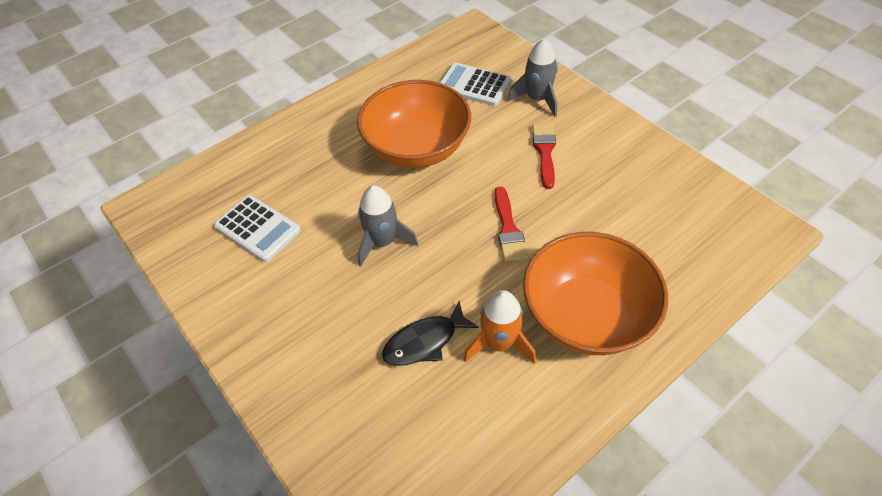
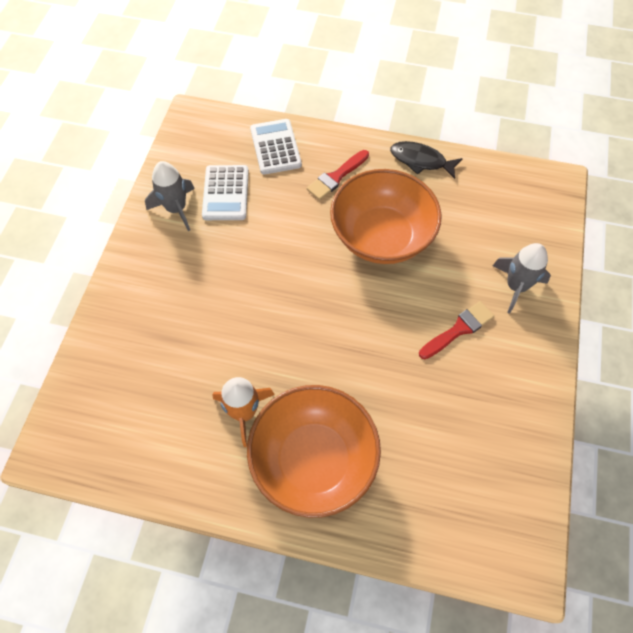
camera: 50 degrees right, 10 degrees up
(383, 242) = (274, 277): grey rocket -> grey rocket (176, 209)
(425, 341) = (211, 362): black fish -> black fish (421, 161)
(474, 85) = (488, 229): white calculator -> white calculator (275, 147)
(508, 229) = (354, 353): red brush -> red brush (336, 177)

